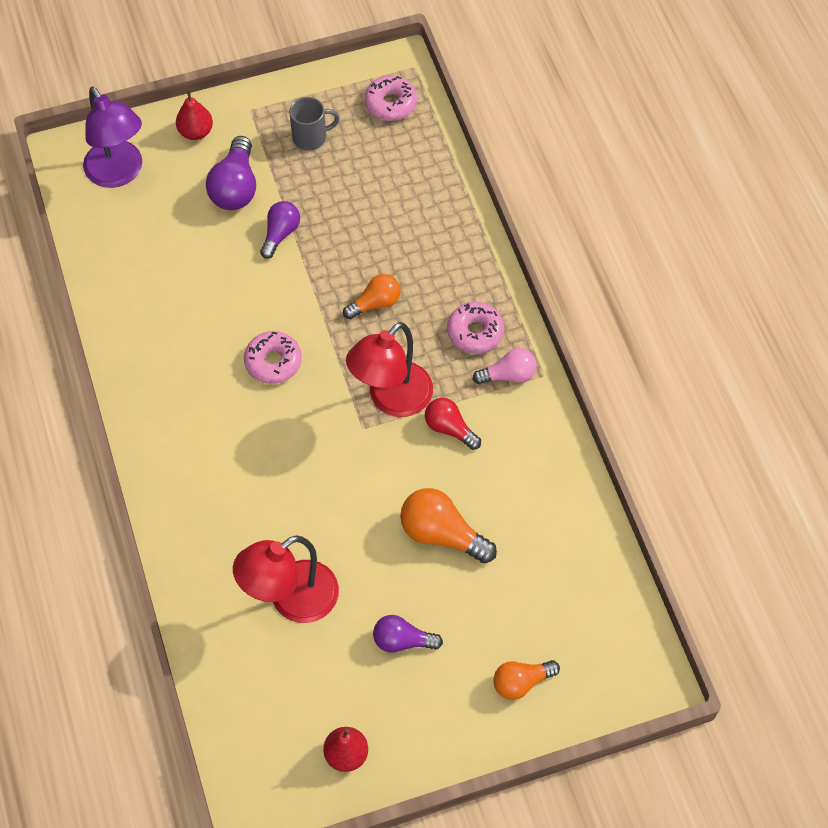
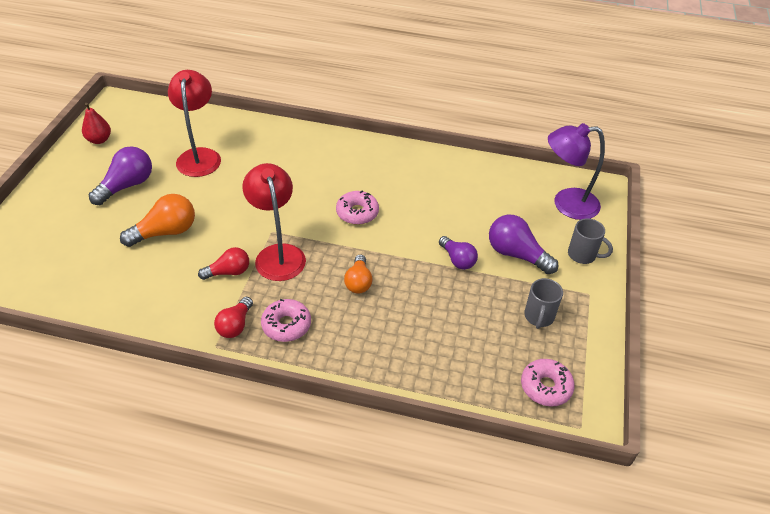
camera: 120 degrees right, 15 degrees down
(196, 132) = (583, 255): red pear -> grey mug
(402, 641) = (127, 186): purple light bulb -> purple light bulb, size x1.54
(508, 375) = (235, 325): pink light bulb -> red light bulb
(521, 682) = (44, 220): orange light bulb -> none

